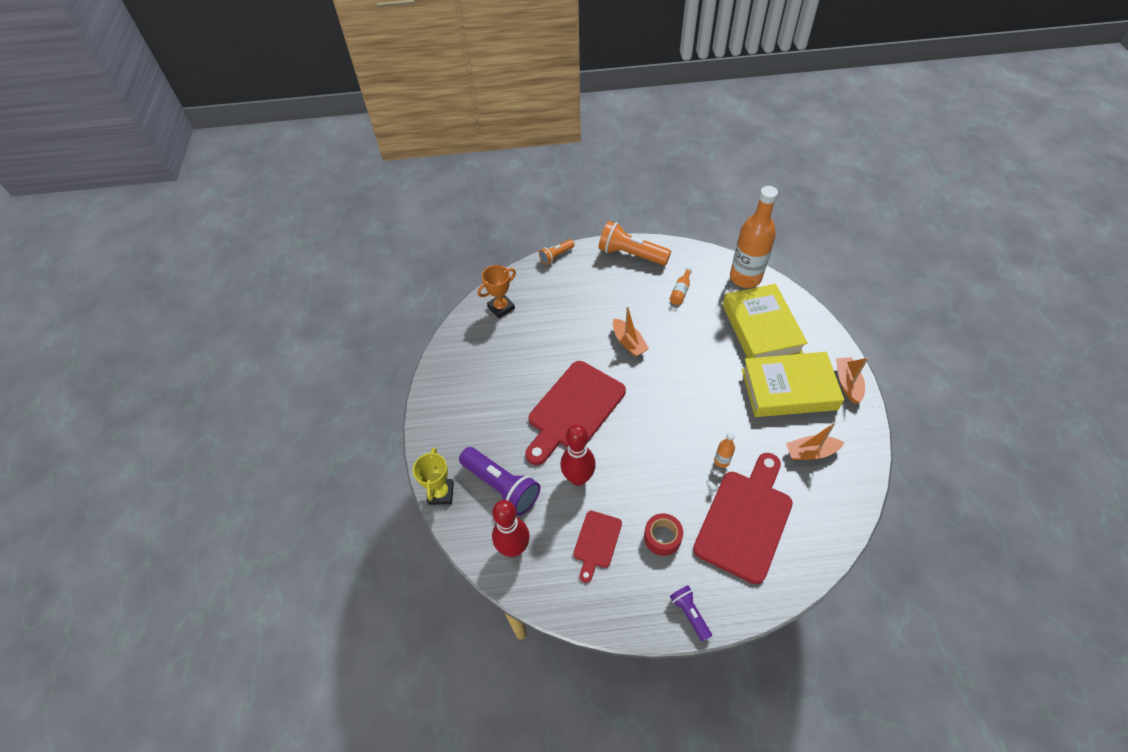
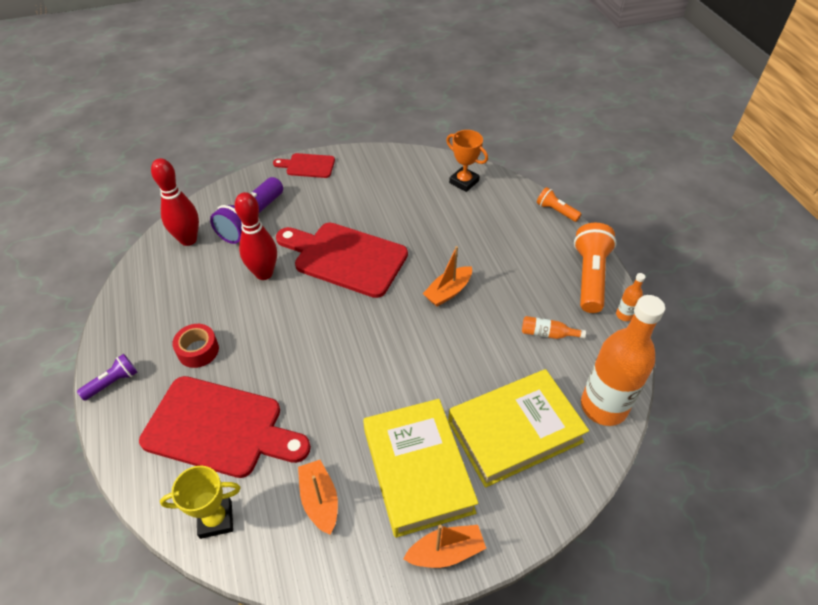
camera: 75 degrees right, 5 degrees down
(441, 493) = (242, 184): yellow trophy -> yellow trophy (216, 519)
(596, 542) = (193, 297): red cutting board -> red cutting board (308, 166)
(721, 461) = (296, 398): orange bottle -> orange bottle (624, 315)

